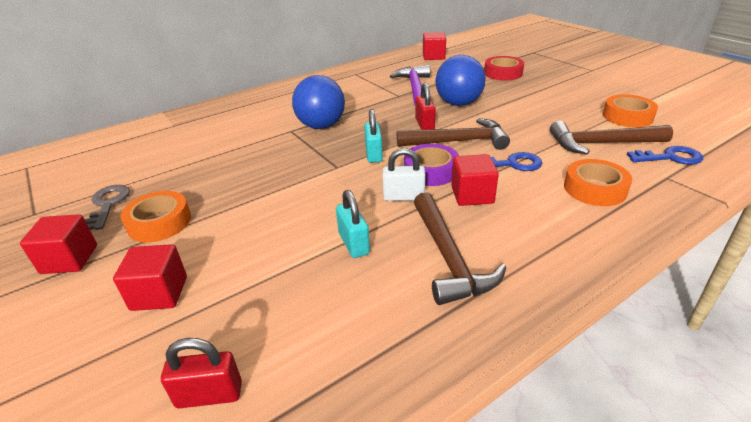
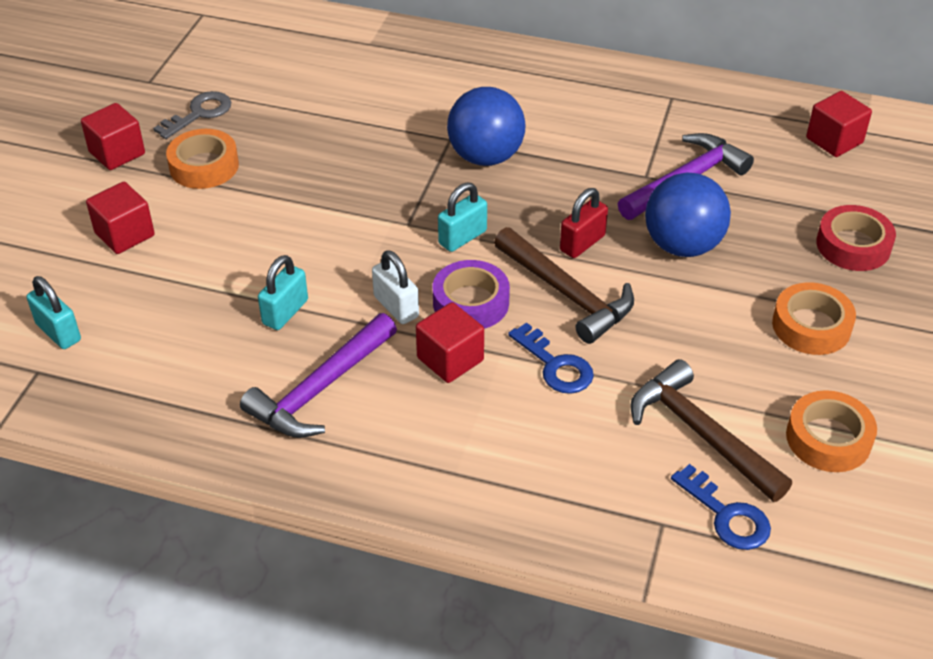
camera: 50 degrees right, 10 degrees up
(209, 395) = (58, 332): red padlock -> turquoise padlock
(448, 257) = (320, 389): brown hammer -> purple hammer
(594, 189) = (563, 460): orange tape -> orange tape (811, 326)

